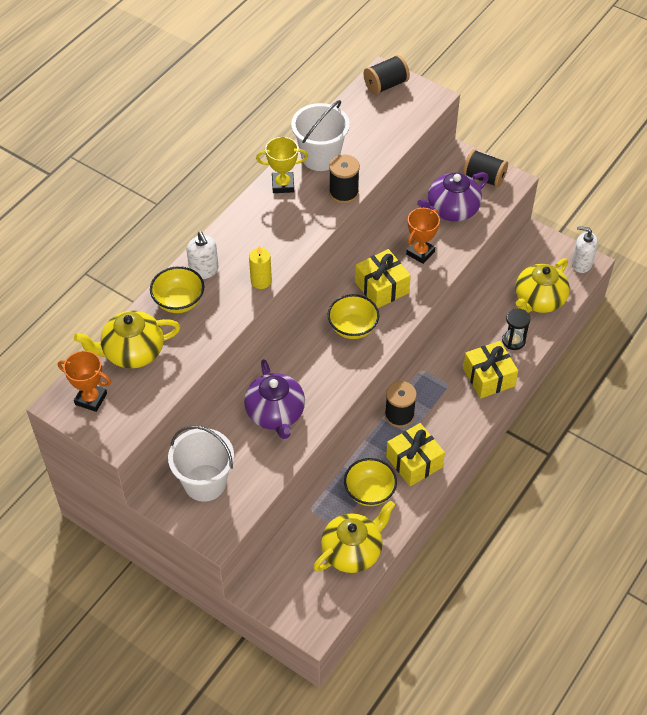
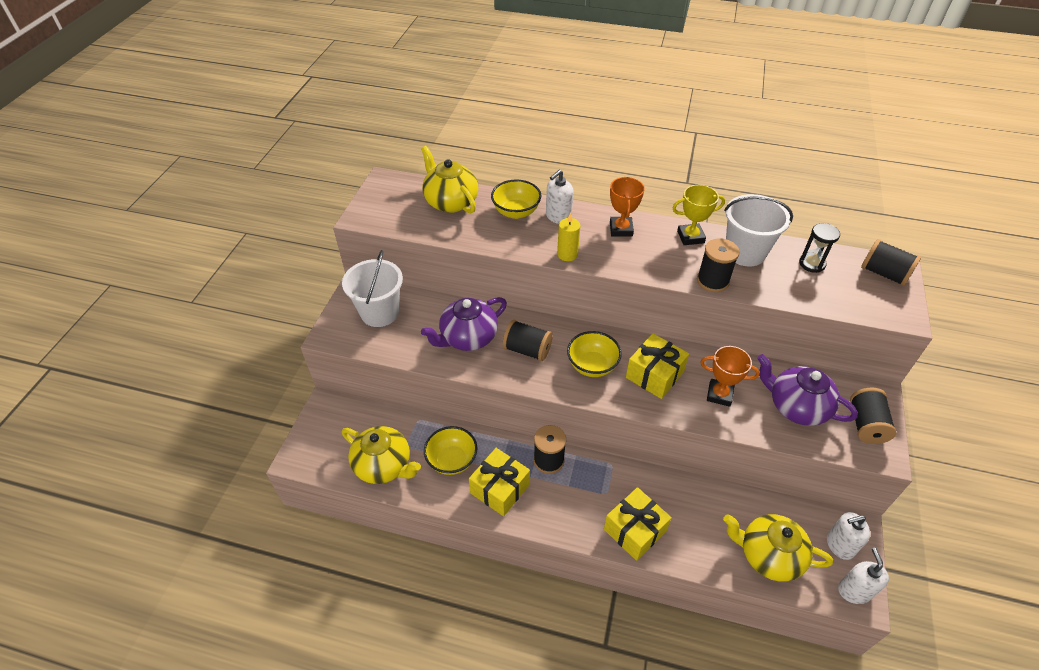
camera: 70 degrees right, 5 degrees down
(91, 399) = (395, 194): orange trophy -> orange trophy (621, 229)
(283, 185) = (690, 237): yellow trophy -> yellow trophy turned 75 degrees counterclockwise
(312, 370) = (527, 350): none -> black spool
(513, 341) = (696, 543): black hourglass -> black hourglass (812, 264)
(545, 254) = (839, 545): none -> white soap dispenser

